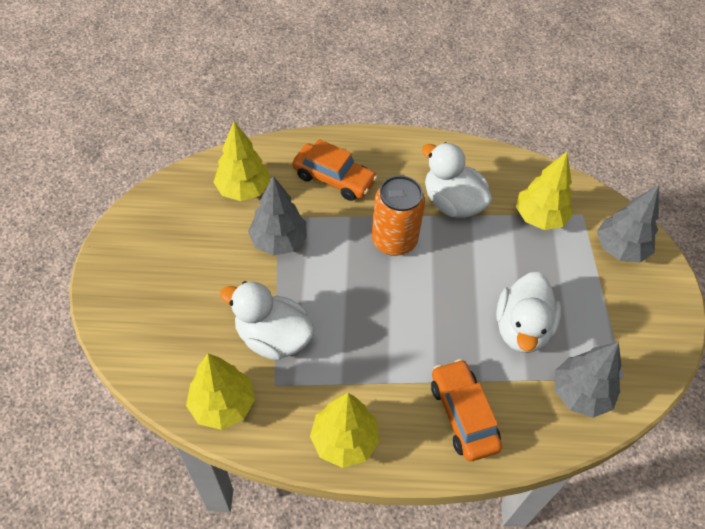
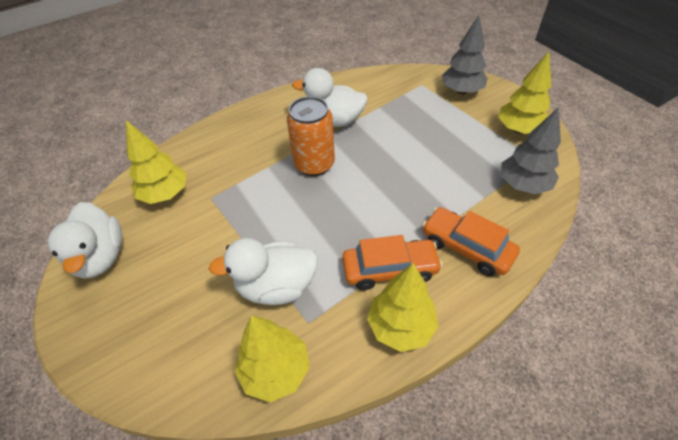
camera: 30 degrees left, 5 degrees down
(279, 241) = (225, 214): grey tree -> none
(334, 179) = (235, 149): orange car -> orange car (390, 269)
(522, 328) = (450, 168): white duck -> white duck (100, 257)
(539, 217) = (398, 100): yellow tree -> yellow tree (518, 129)

